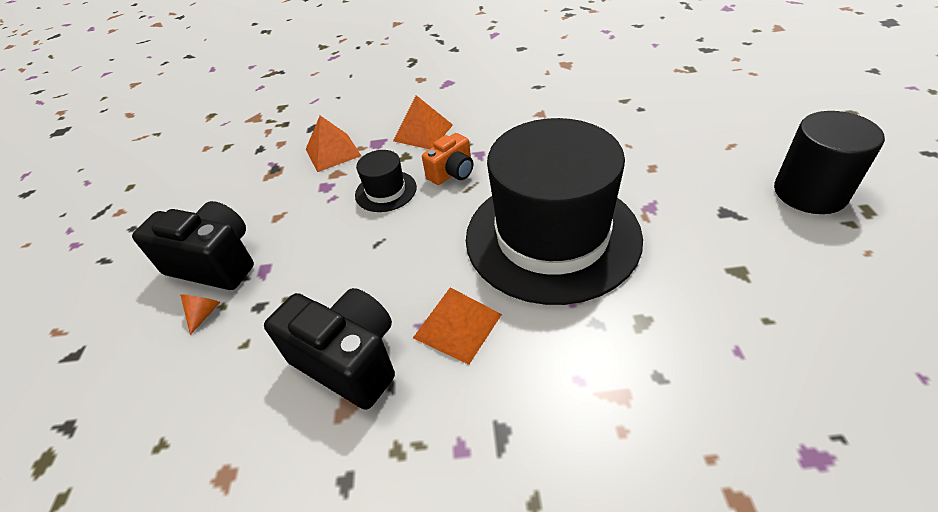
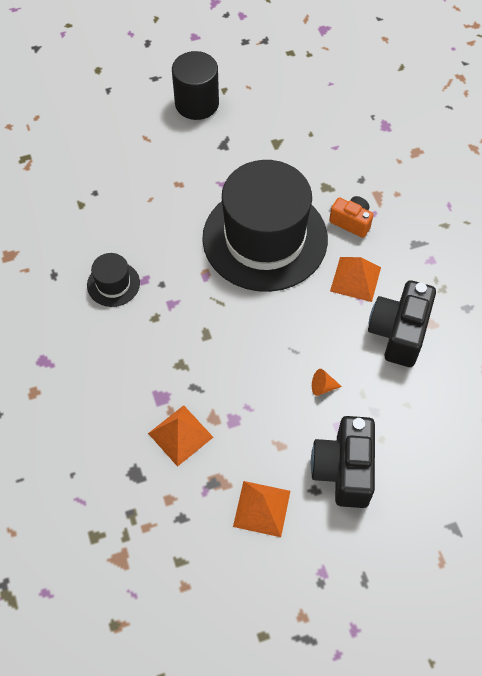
camera: 110 degrees left, 15 degrees up
(204, 314) = (392, 448): orange cone -> orange cone (323, 387)
(386, 191) = (232, 365): black hat -> black hat (113, 284)
(423, 132) = (141, 359): orange pyramid -> orange pyramid (261, 508)
(452, 173) = (201, 318): orange camera -> orange camera (351, 222)

